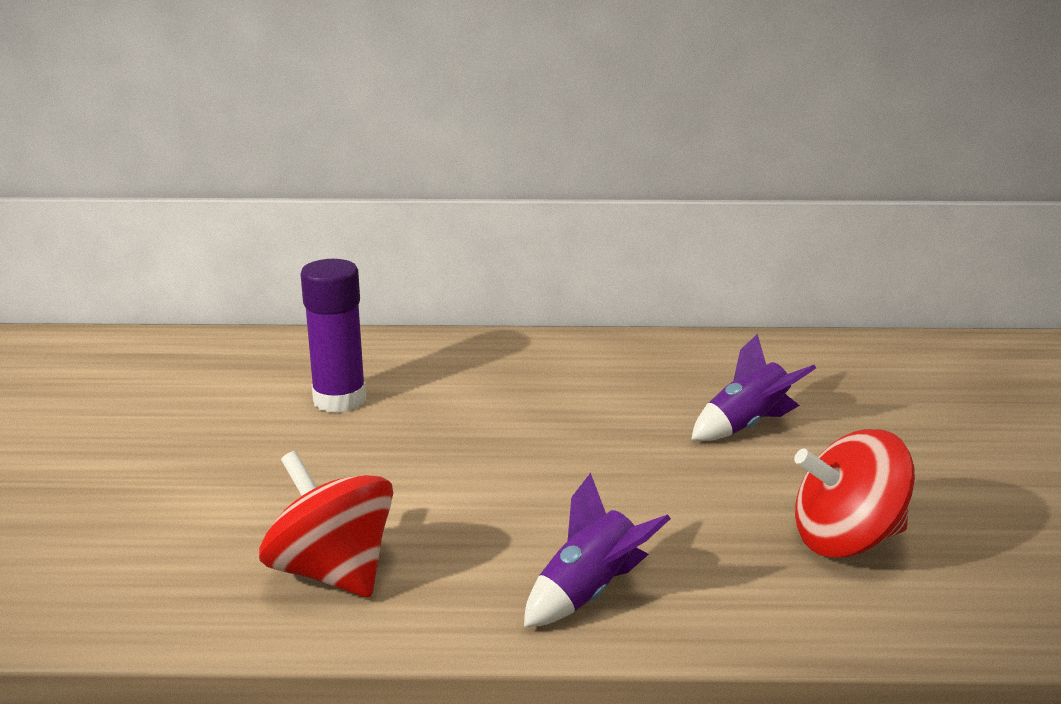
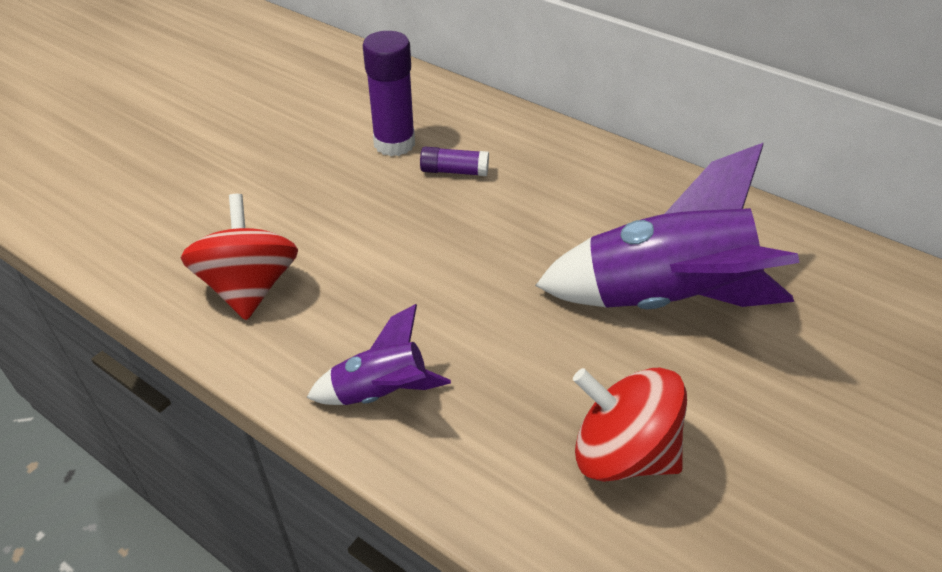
camera: 35 degrees right, 20 degrees up
(435, 401) = (454, 171): none -> purple glue stick
(747, 426) = (664, 299): purple rocket -> purple rocket, size x1.97

